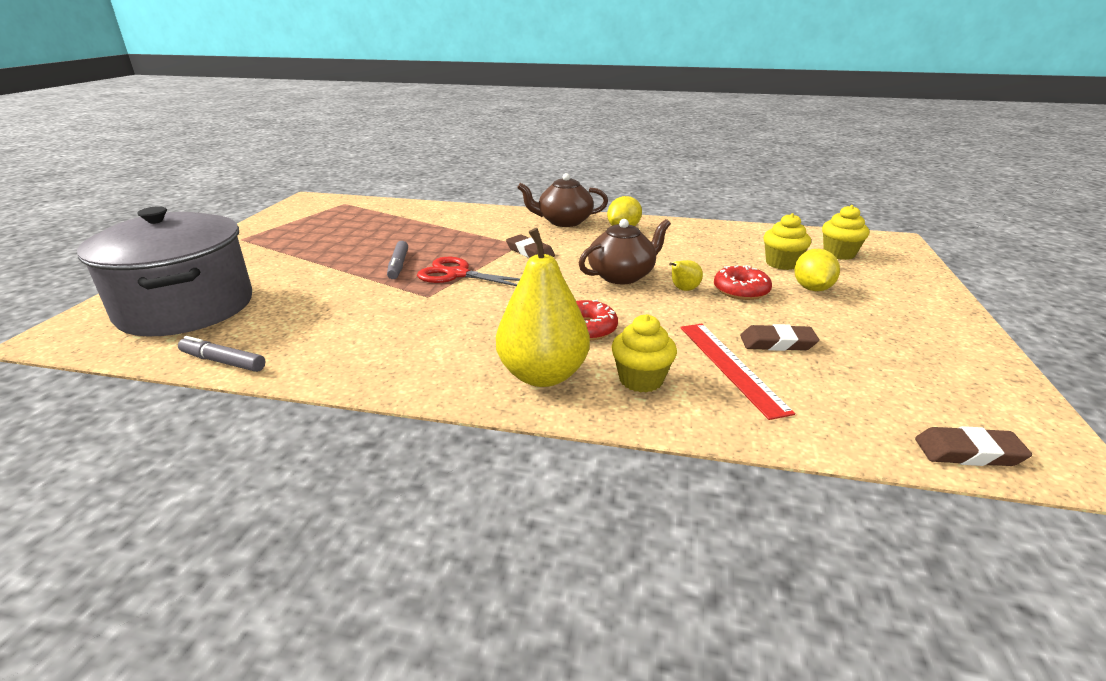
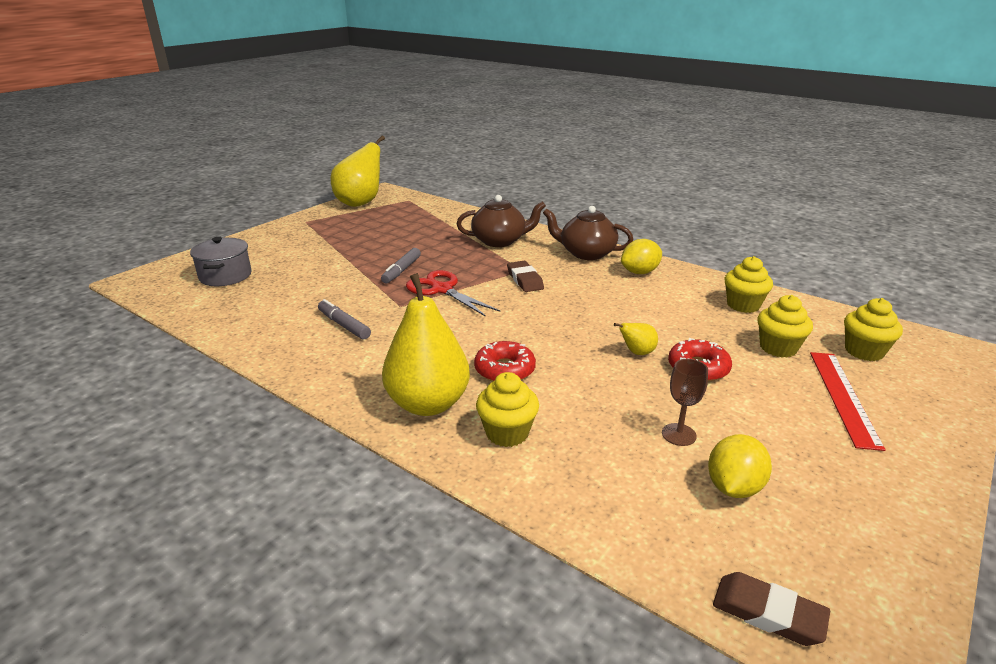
camera: 25 degrees right, 0 degrees up
(186, 307) = (225, 276): grey pot -> grey pot, size x0.50
(223, 361) = (215, 327): grey marker -> grey marker (344, 325)
(291, 213) = (360, 203): none -> yellow pear
(622, 276) = (589, 324): brown teapot -> brown teapot (499, 241)
(726, 238) = (743, 305): none -> yellow cupcake
(731, 366) = (605, 445): red ruler -> red ruler (843, 397)
(777, 343) = (679, 434): brown eraser -> brown goblet
(812, 288) = (783, 385): yellow lemon -> yellow lemon (733, 487)

